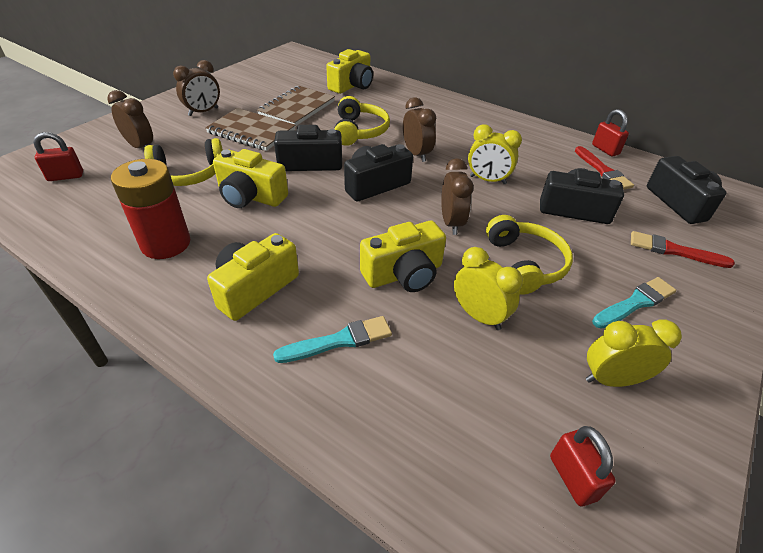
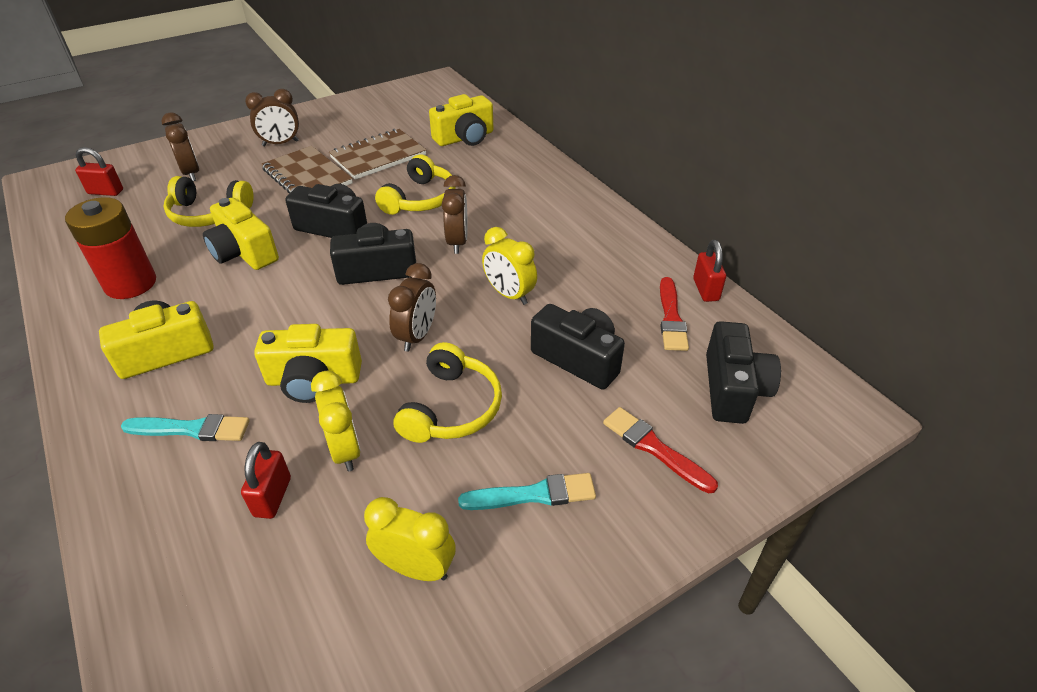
camera: 25 degrees right, 0 degrees up
(572, 478) = (275, 646): red padlock -> red padlock (272, 497)

